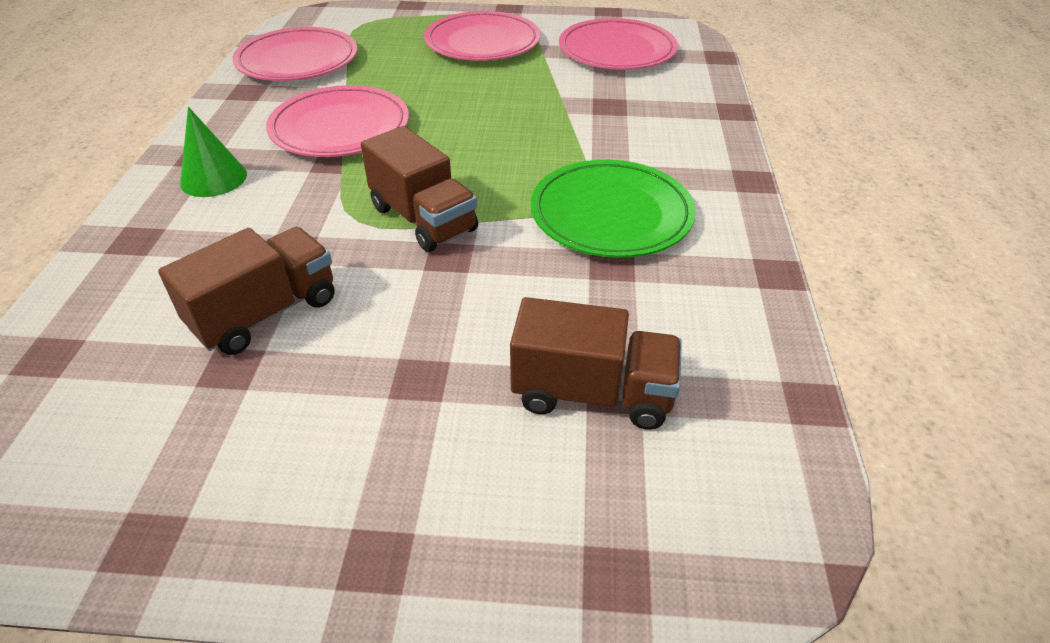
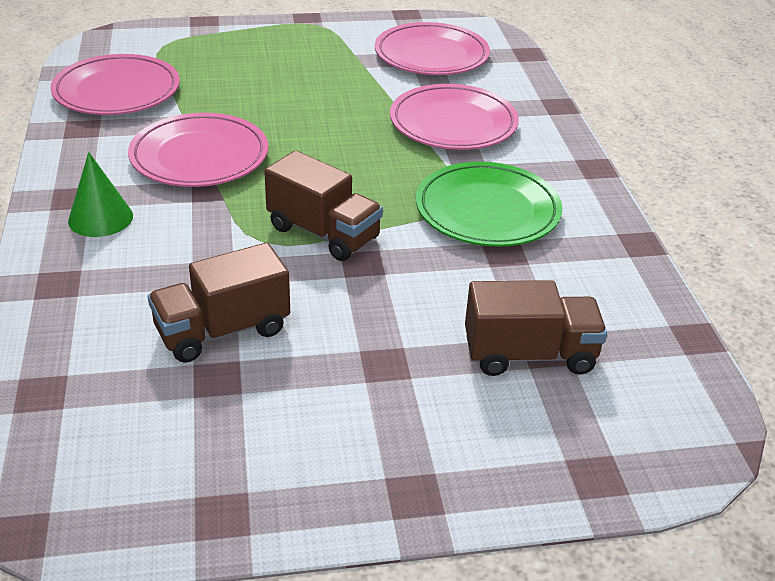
camera: 15 degrees left, 5 degrees down
(265, 313) = (222, 331): brown truck -> brown truck turned 150 degrees counterclockwise
(482, 43) = (297, 57): pink plate -> pink plate (453, 123)

